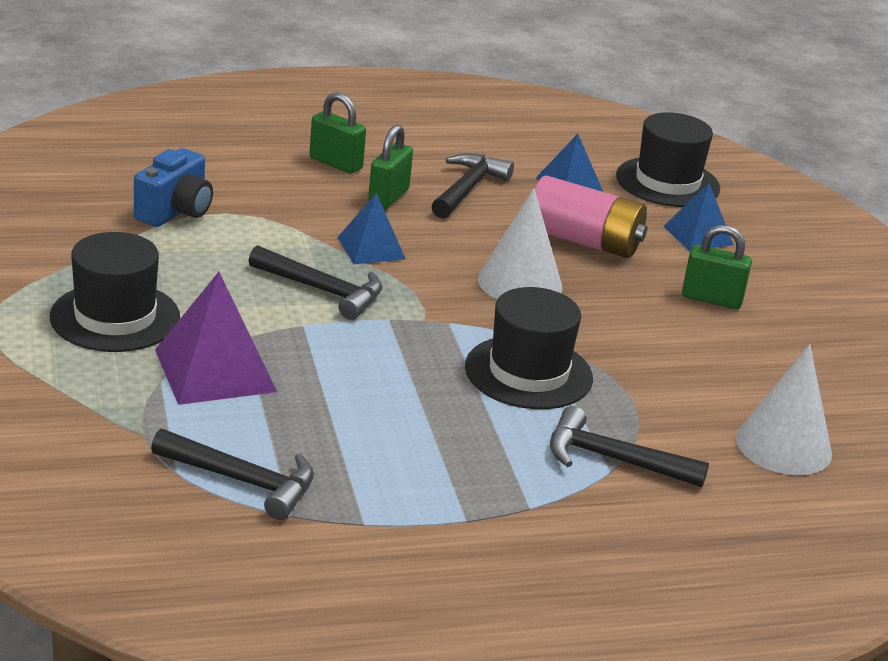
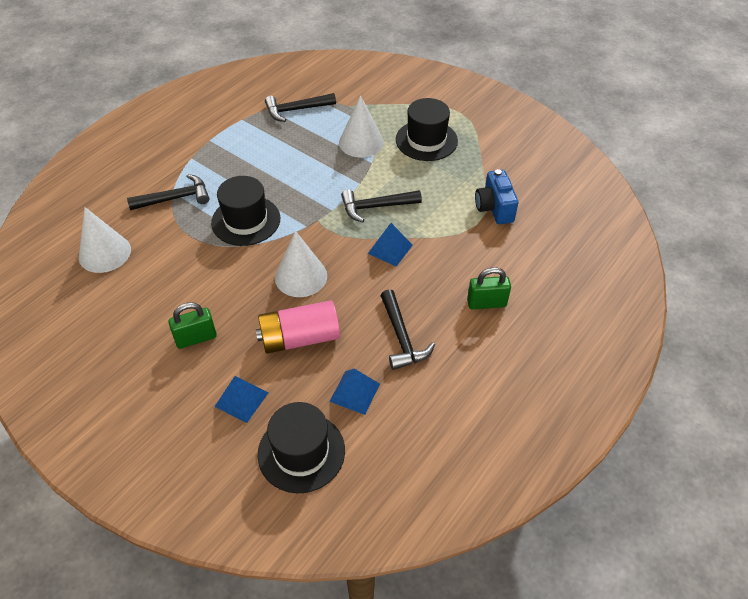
camera: 145 degrees right, 20 degrees up
(215, 370) = (361, 142): purple pyramid -> white cone
(388, 197) = (428, 295): green padlock -> none

